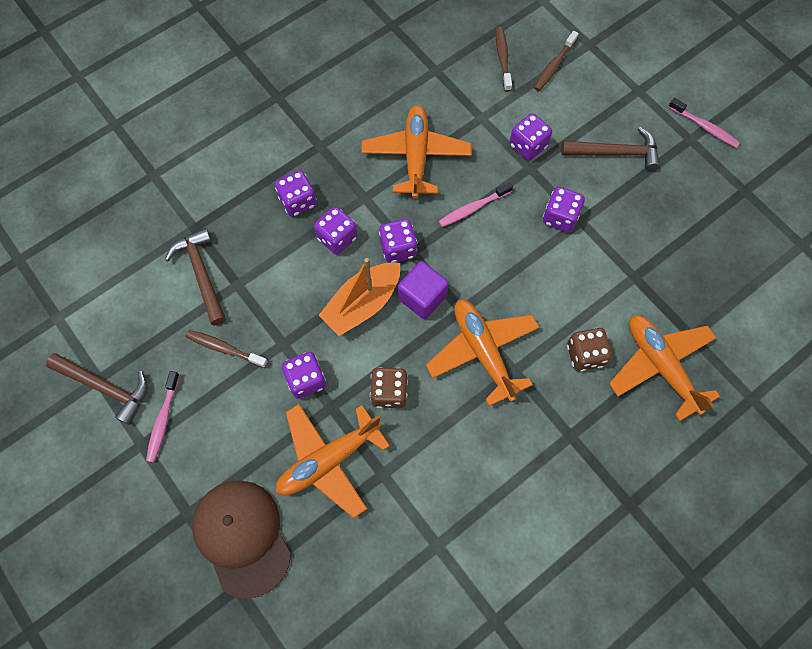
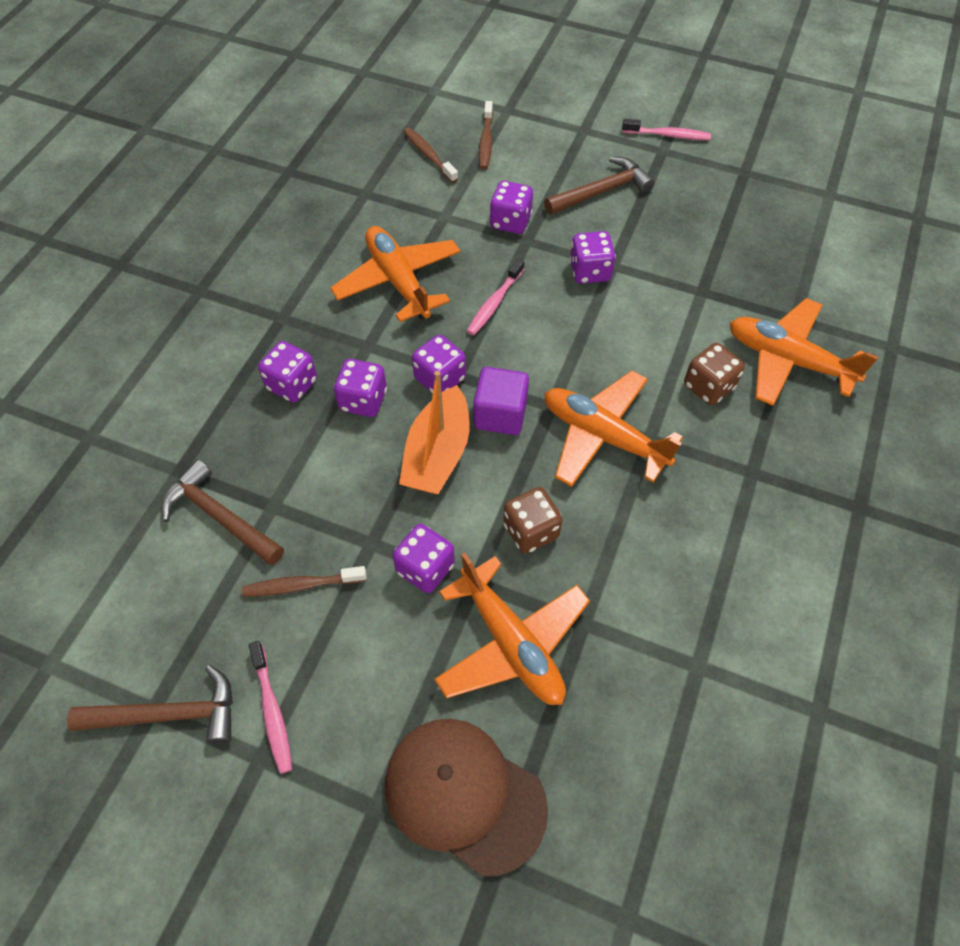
camera: 30 degrees left, 10 degrees down
(329, 460) = (511, 642): orange plane -> orange plane turned 60 degrees counterclockwise

